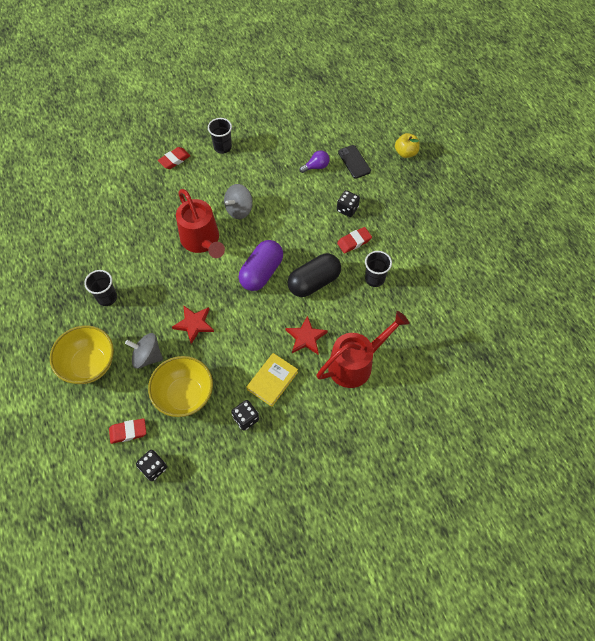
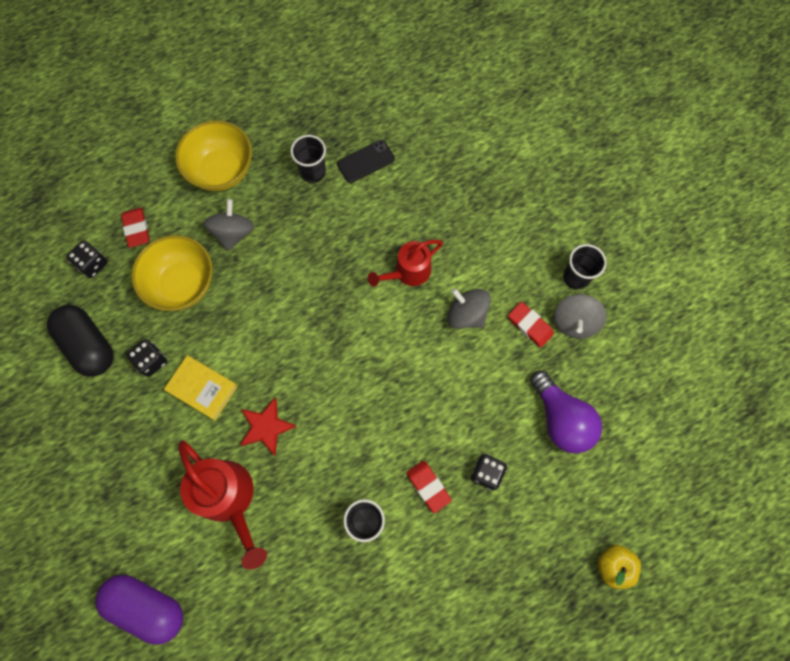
camera: 85 degrees right, 10 degrees up
(174, 160) = (542, 215): red eraser -> red eraser (530, 325)
(194, 324) = (280, 281): red star -> none
(202, 241) = (408, 272): red watering can -> red watering can, size x0.65
(253, 152) = (574, 322): none -> grey spinning top
(261, 272) = (364, 357): purple capsule -> purple capsule (147, 606)
(314, 282) = (354, 431): black capsule -> black capsule (89, 345)
(316, 167) = (561, 419): purple light bulb -> purple light bulb, size x1.83
(354, 162) = (580, 479): black phone -> black phone (366, 161)

